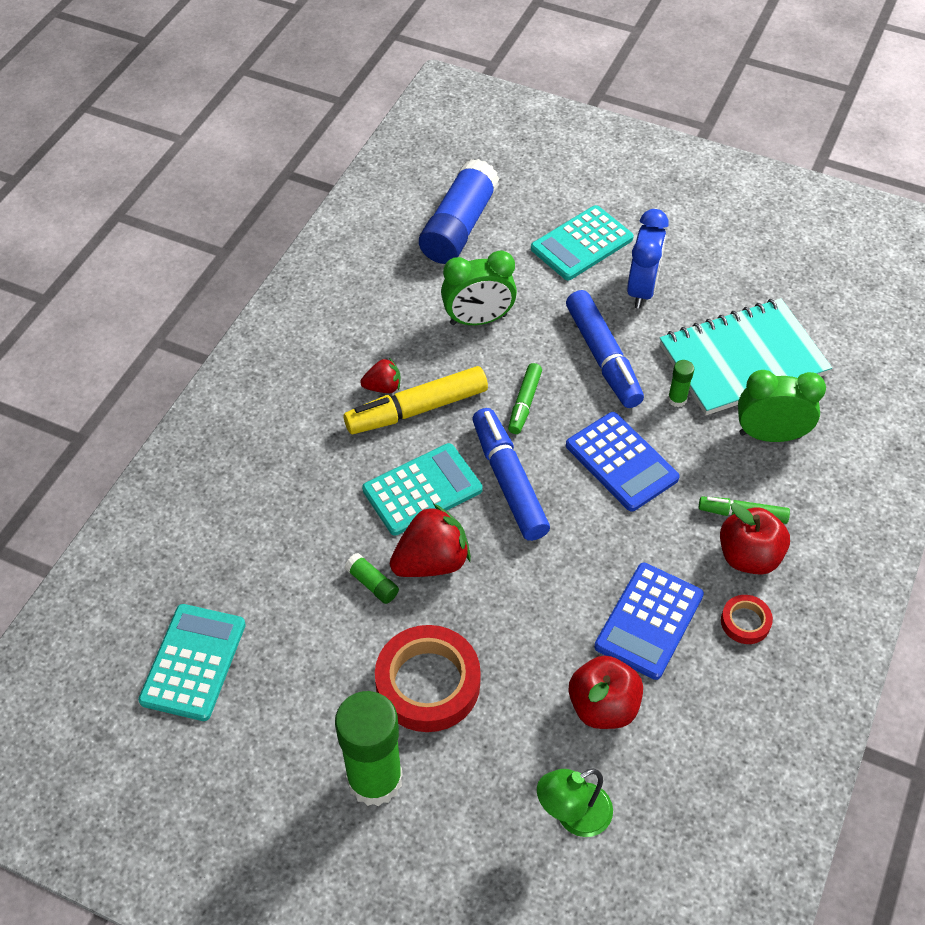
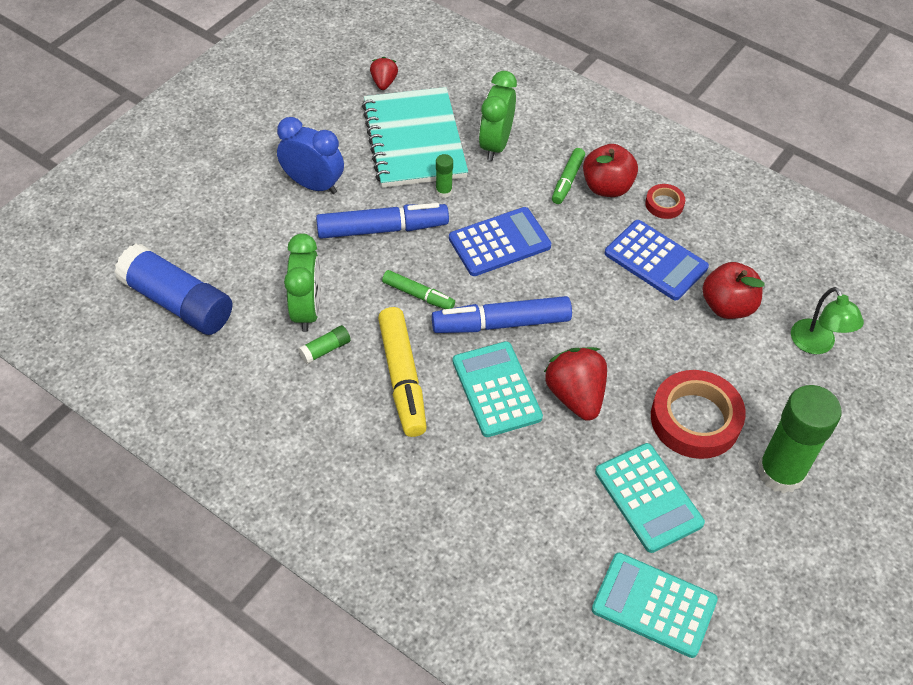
camera: 80 degrees left, 0 degrees up
(372, 584) = (590, 445): green glue stick -> green glue stick (325, 349)
(383, 387) = (367, 401): red strawberry -> red strawberry (384, 82)
(581, 244) = (240, 213): turquoise calculator -> turquoise calculator (648, 497)

